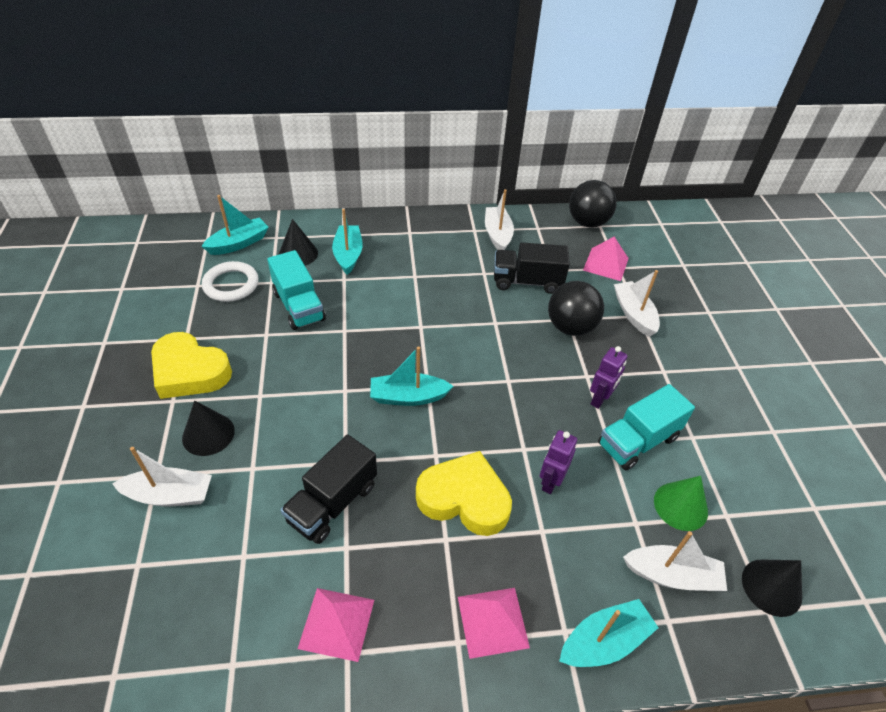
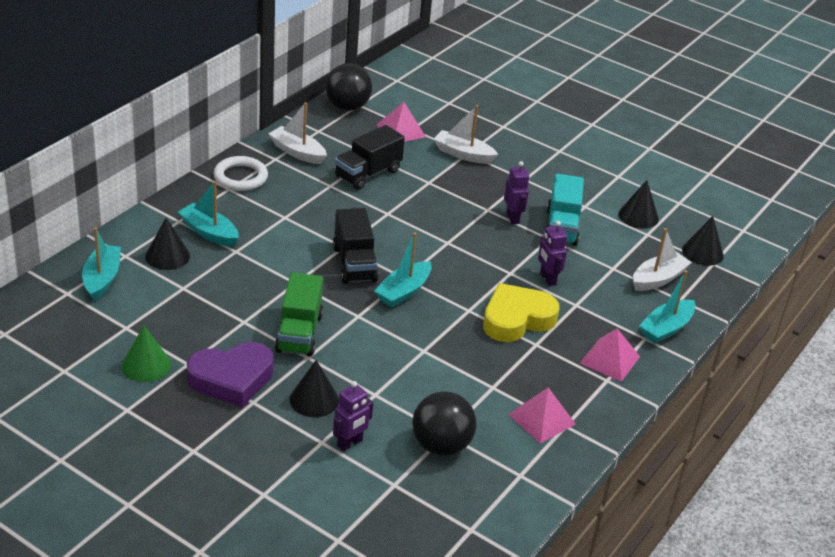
camera: 50 degrees left, 10 degrees down
(170, 495) = (350, 443): white boat -> purple robot
(189, 371) = (231, 379): yellow heart -> purple heart
(231, 284) = (154, 309): white ring -> white ring (240, 177)
(284, 371) = (299, 333): none -> green truck
(299, 306) = (235, 289): turquoise truck -> none
(333, 503) = (451, 374): black truck -> black truck (354, 264)
(570, 327) = (437, 186): black ball -> black ball (441, 445)
(604, 641) = (666, 328): turquoise boat -> turquoise boat turned 150 degrees counterclockwise
(680, 506) = (622, 245): green cone -> green cone (146, 365)
(741, 488) = (638, 216): none -> black cone

